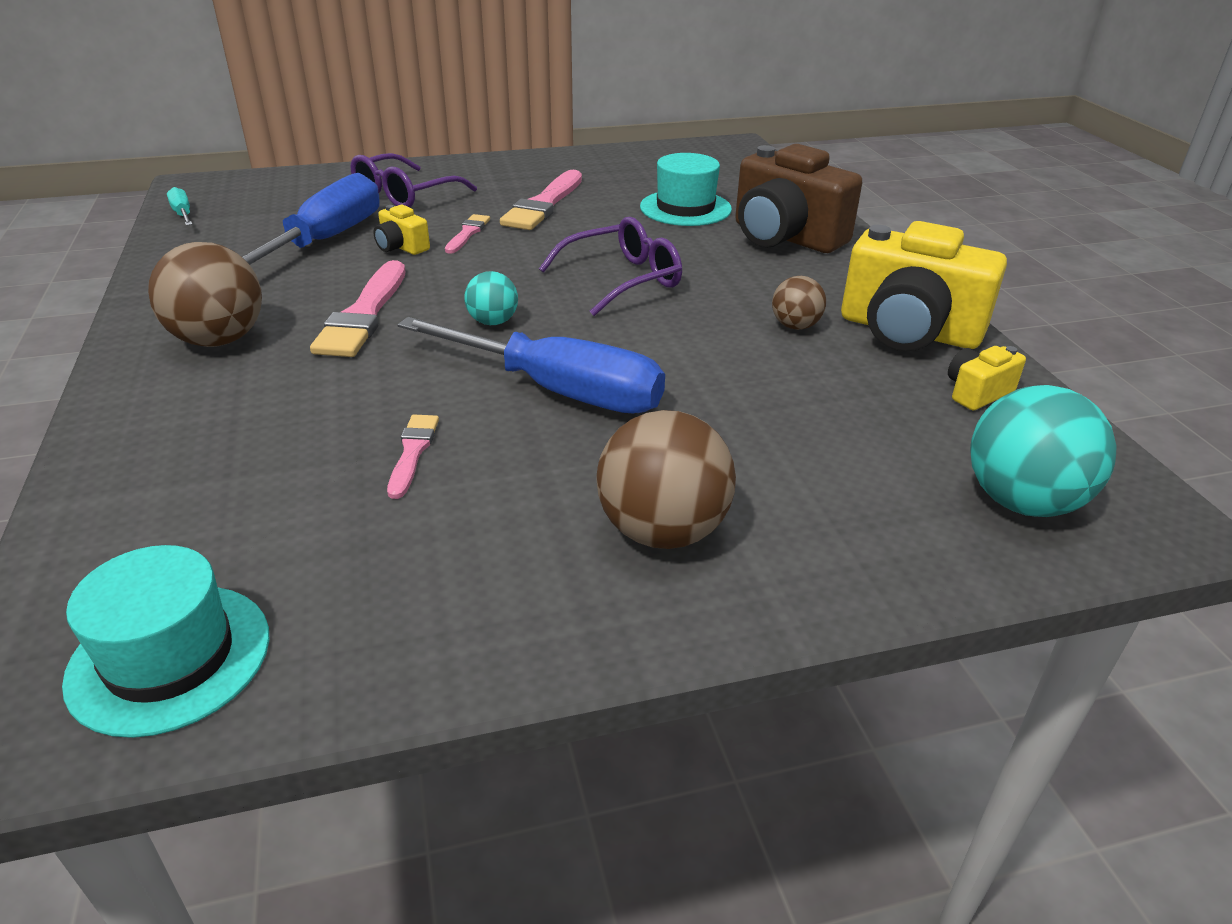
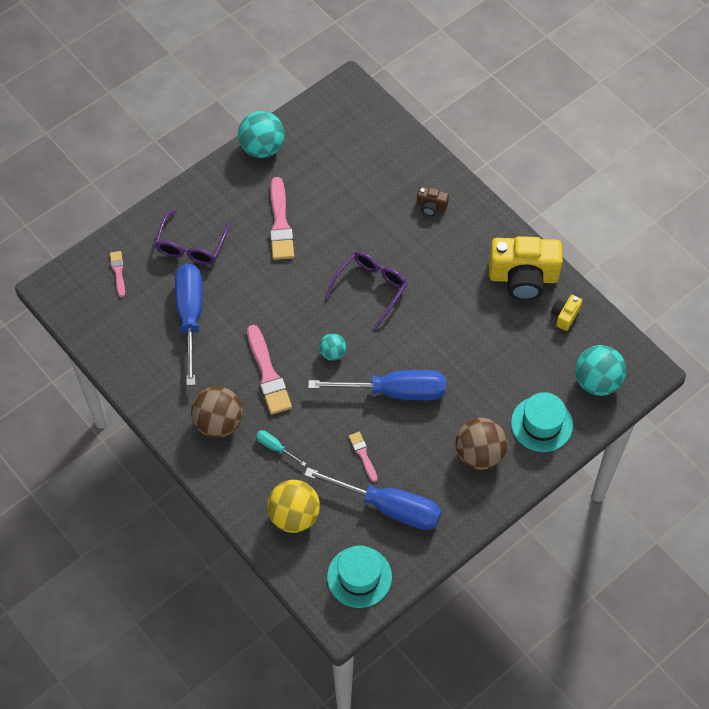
camera: 25 degrees left, 25 degrees up
(177, 494) = (294, 516): none -> yellow ball
(183, 214) = (83, 323): turquoise screwdriver -> turquoise screwdriver (275, 447)
(380, 551) = (389, 507): none -> blue screwdriver
(401, 247) = (236, 305): yellow camera -> none
(467, 233) = (261, 275): pink brush -> pink brush (118, 272)
(582, 157) = (262, 148): none -> turquoise ball
(685, 208) = (362, 193): turquoise hat -> turquoise hat (541, 424)
(785, 237) = (431, 206): brown camera -> brown camera, size x0.45
(795, 326) = (471, 295): brown ball -> none

